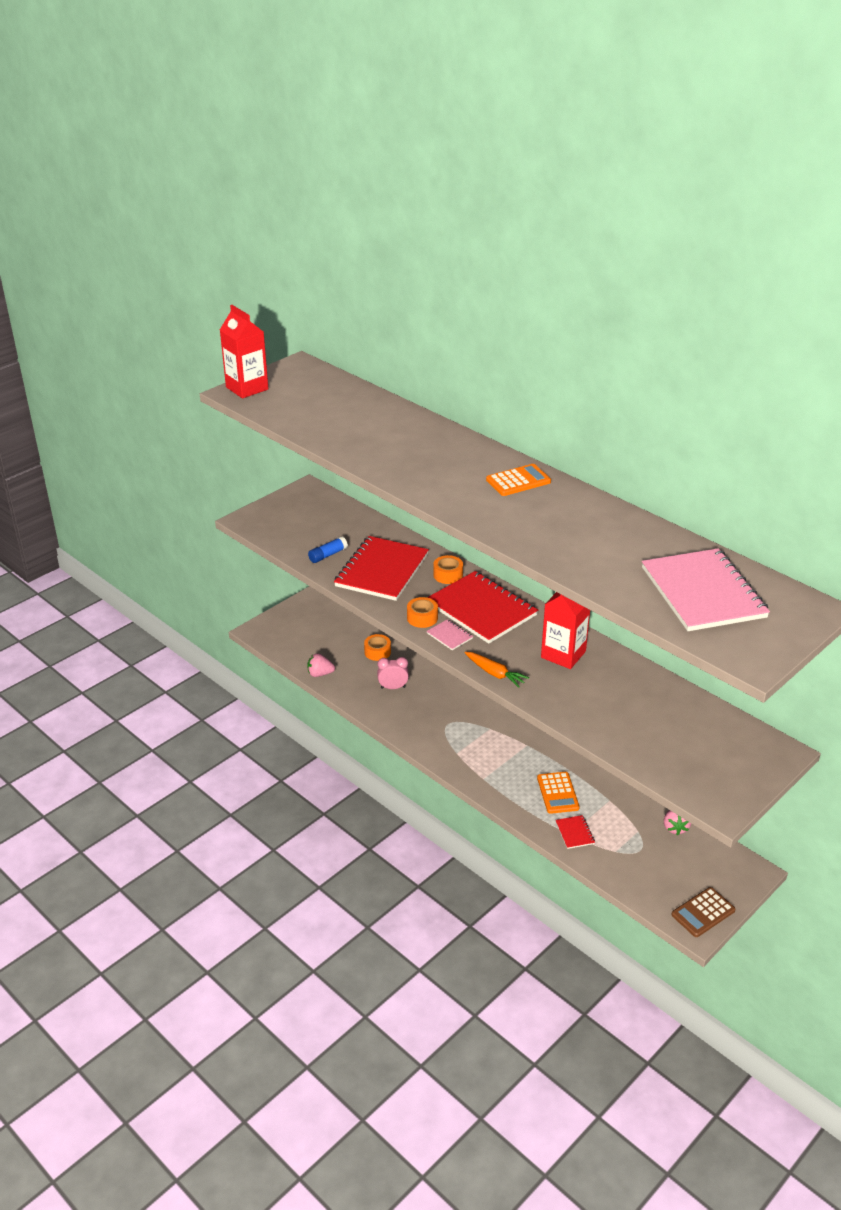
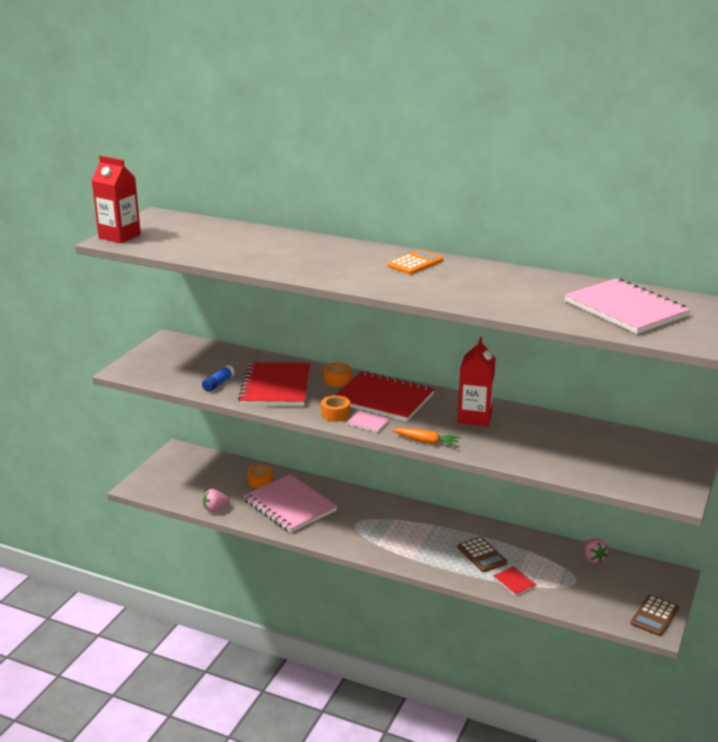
camera: 20 degrees left, 10 degrees down
(393, 687) = (290, 506): pink clock -> pink notebook
(557, 793) = (482, 555): orange calculator -> brown calculator

